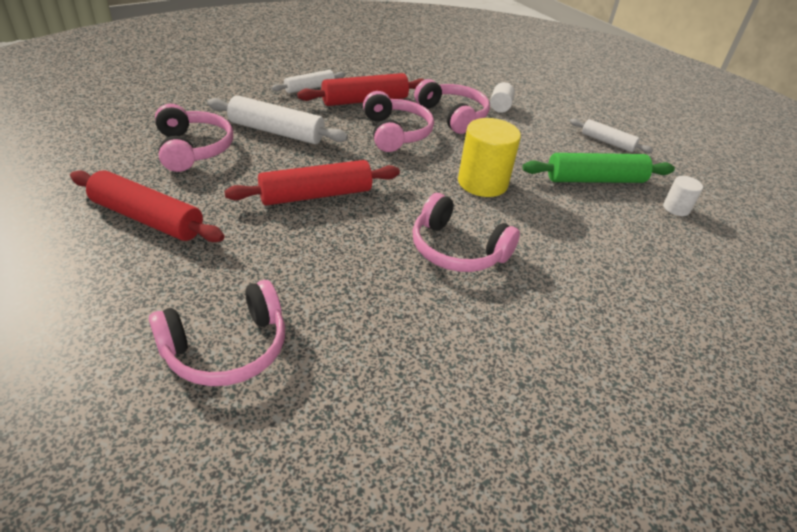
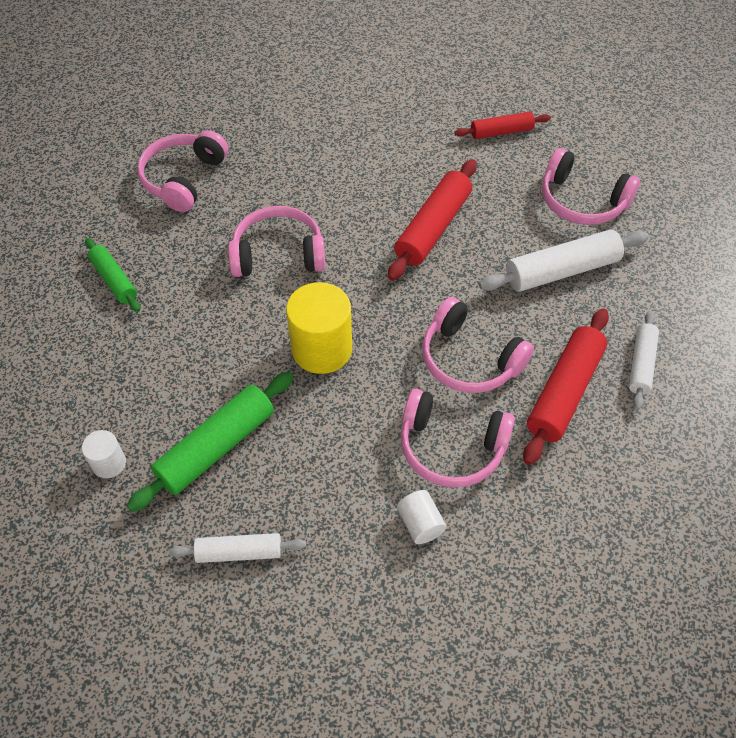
camera: 145 degrees right, 15 degrees up
(147, 218) = (501, 132): red rolling pin -> red rolling pin, size x0.61
(227, 348) = (340, 103): pink headphones -> pink headphones (183, 178)
(627, 317) = (114, 280): none -> green rolling pin

